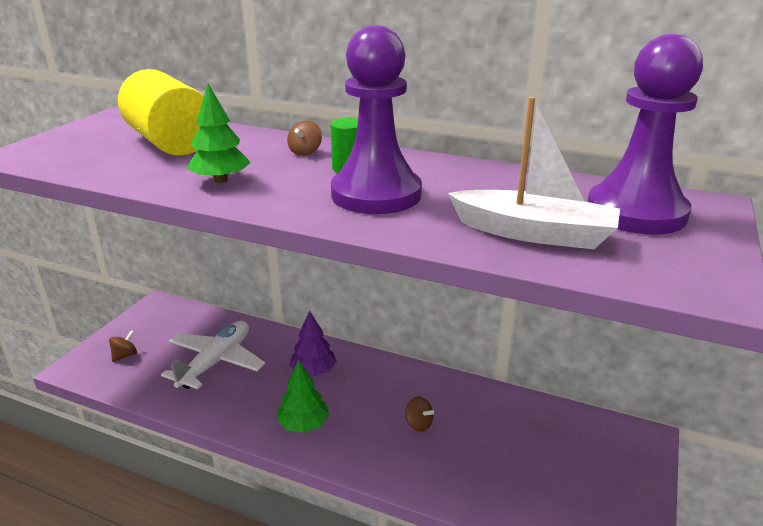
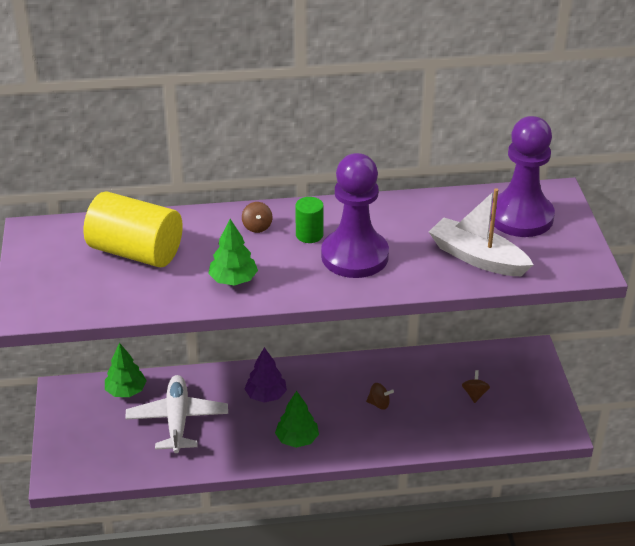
camera: 30 degrees left, 10 degrees up
(125, 355) = (90, 447): brown spinning top -> brown spinning top (474, 394)
(202, 323) = (126, 391): none -> green tree
(534, 233) = (477, 258): white boat -> white boat turned 135 degrees counterclockwise

